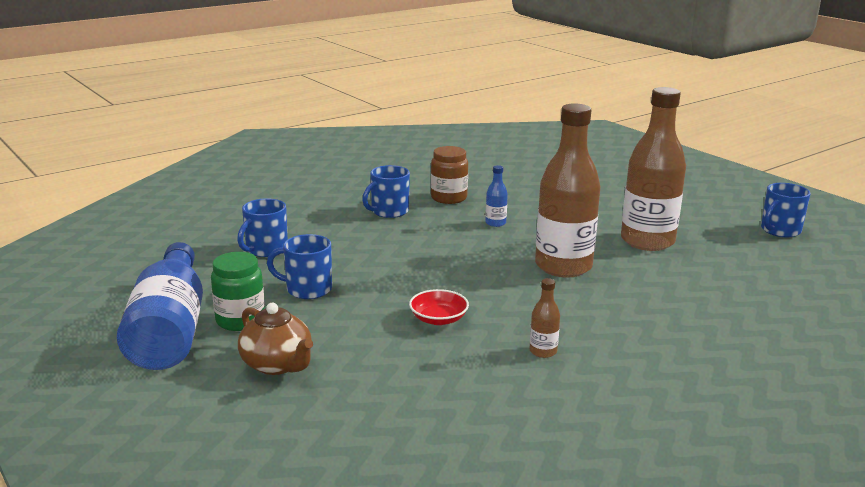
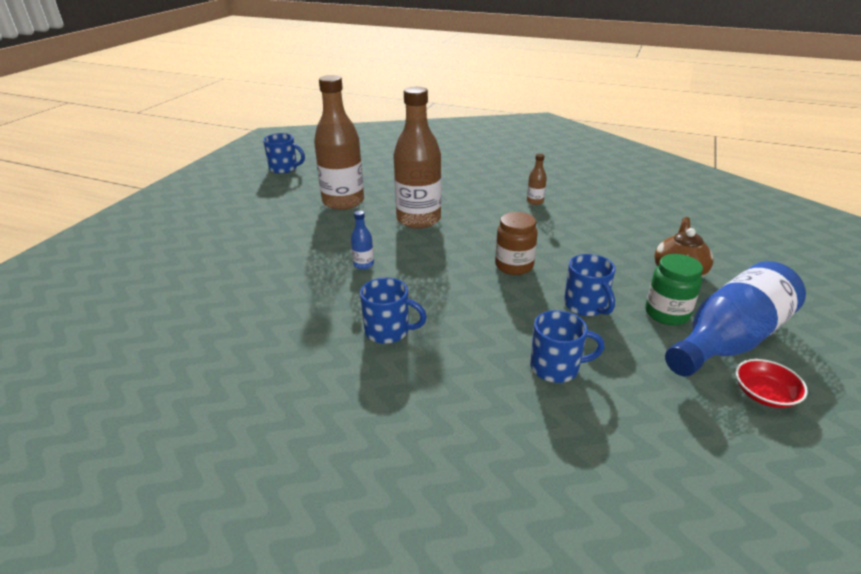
camera: 120 degrees left, 10 degrees up
(438, 319) = (547, 239): red bowl -> red bowl (764, 394)
(449, 198) = (320, 308): brown jar -> brown jar (514, 266)

